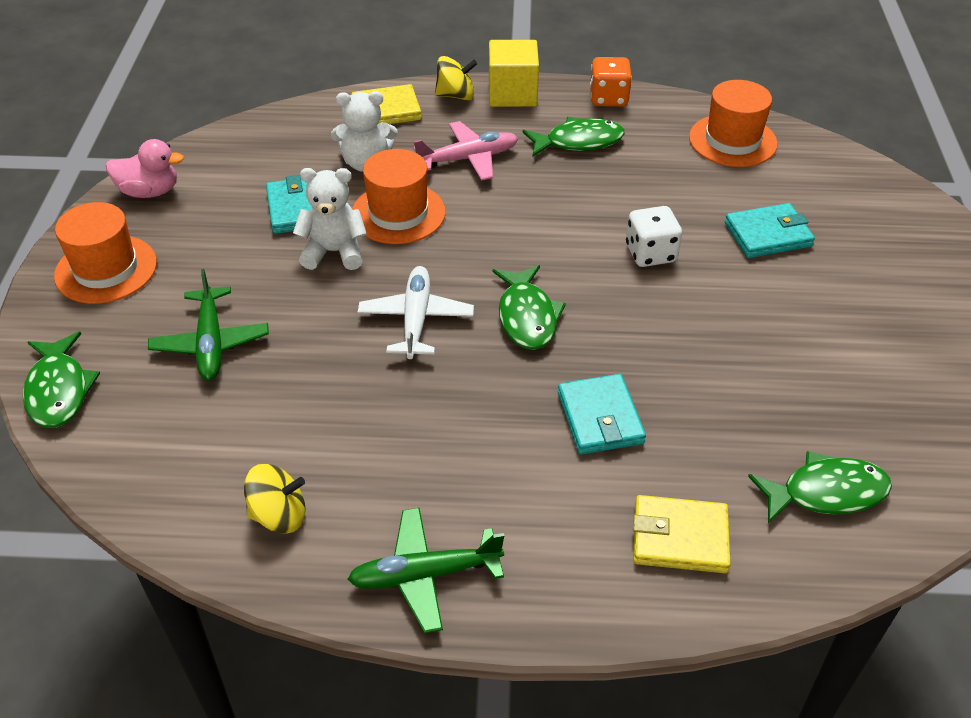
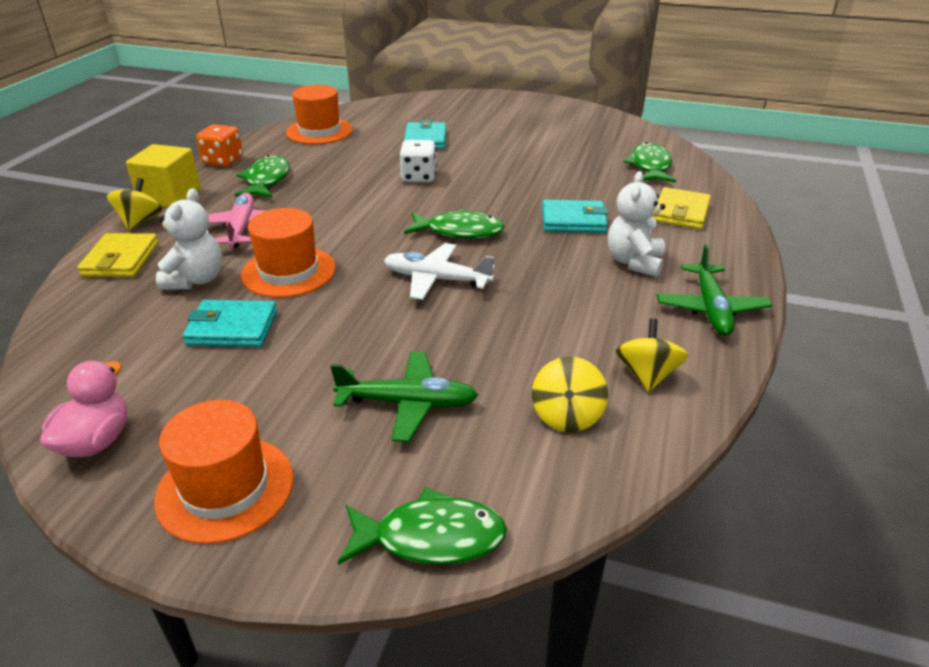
camera: 75 degrees left, 10 degrees down
(207, 455) = (567, 415): none -> yellow spinning top
(334, 252) = (318, 312): white teddy bear -> white teddy bear (634, 262)

